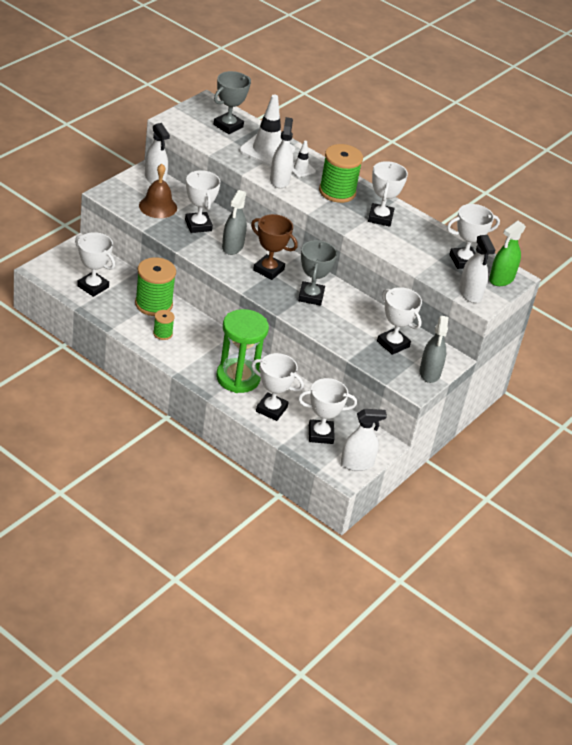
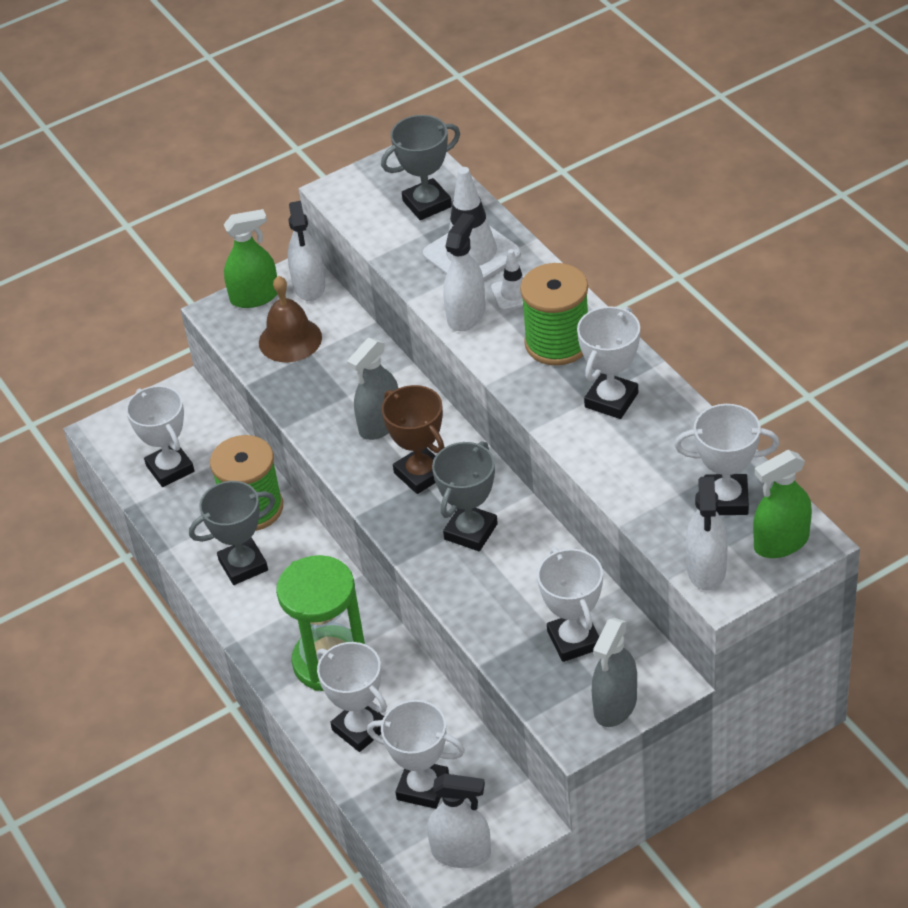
camera: 30 degrees right, 5 degrees up
(125, 185) = (254, 297): none -> green spray bottle
(162, 333) = (243, 565): green spool -> grey trophy
(198, 225) = (340, 379): white trophy -> none

